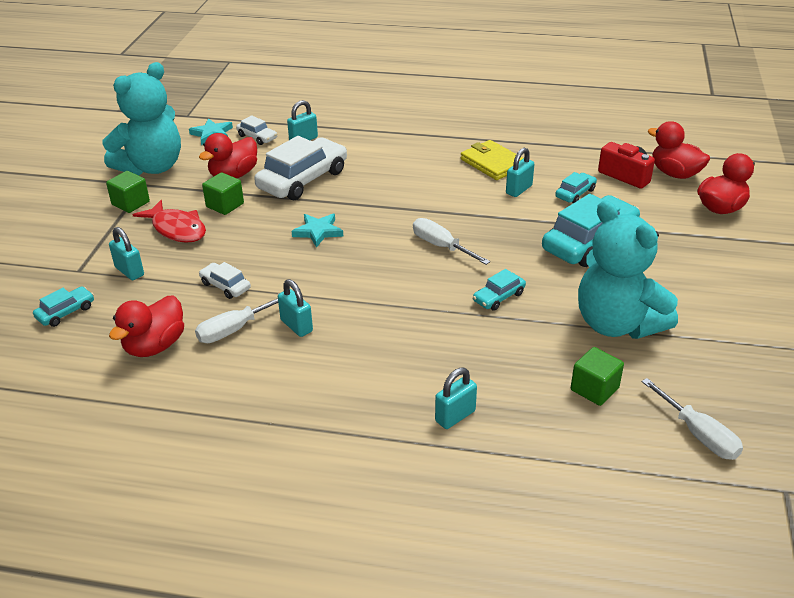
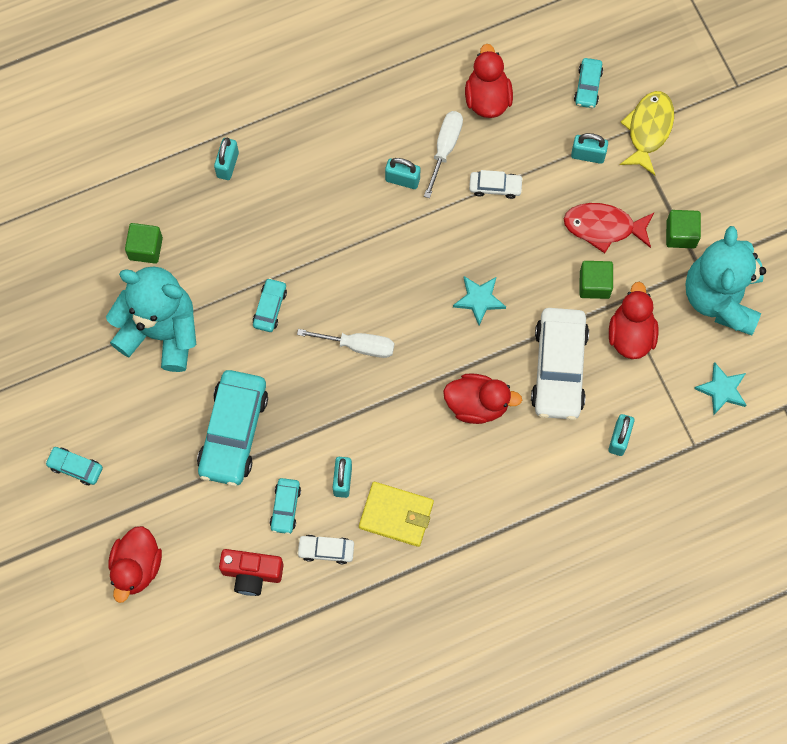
camera: 145 degrees right, 35 degrees up
(64, 264) = (648, 130): none -> yellow fish
(257, 137) = (670, 413): white car -> white car (326, 550)
(675, 173) = (205, 609): red duck -> red duck (477, 404)
(698, 434) = (57, 247): white screwdriver -> none
(752, 275) = (75, 467): none -> turquoise car

